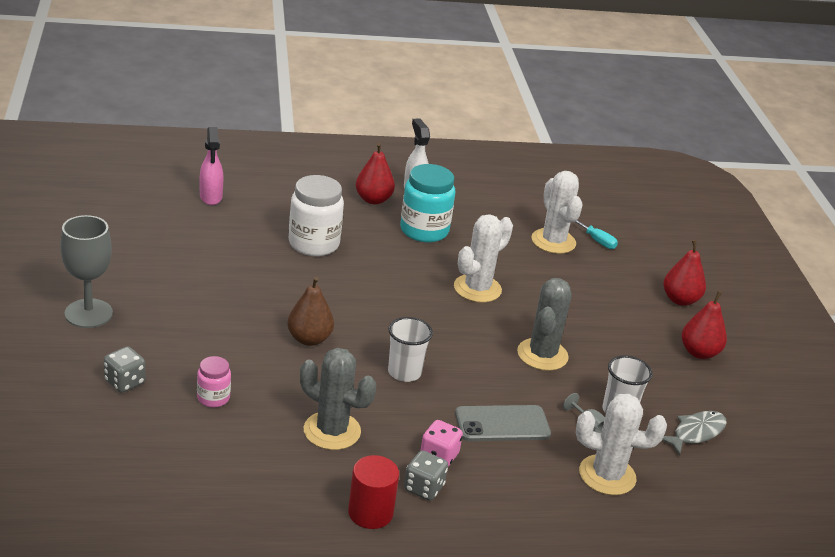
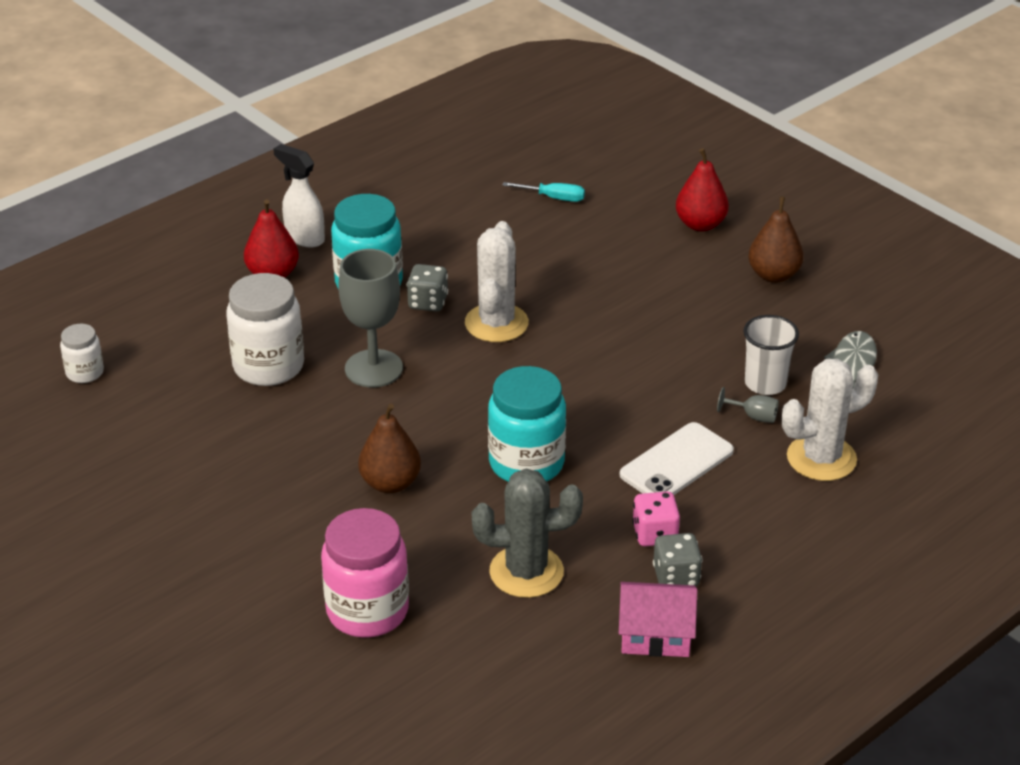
camera: 30 degrees left, 5 degrees up
(88, 313) = (115, 597): grey goblet -> grey goblet (373, 369)
(124, 382) = (252, 652): grey dice -> grey dice (428, 302)
(211, 197) = (85, 372): pink spray bottle -> white jar
(213, 398) = (367, 611): pink jar -> pink jar, size x1.89
(370, 513) = (655, 634): red cylinder -> pink house
(404, 372) = (526, 463): white cup -> turquoise jar
(502, 424) = (677, 463): grey phone -> white phone
(542, 355) = (636, 363): grey cactus -> none
(553, 241) = (513, 223): white cactus -> none
(699, 352) = (773, 275): red pear -> brown pear

